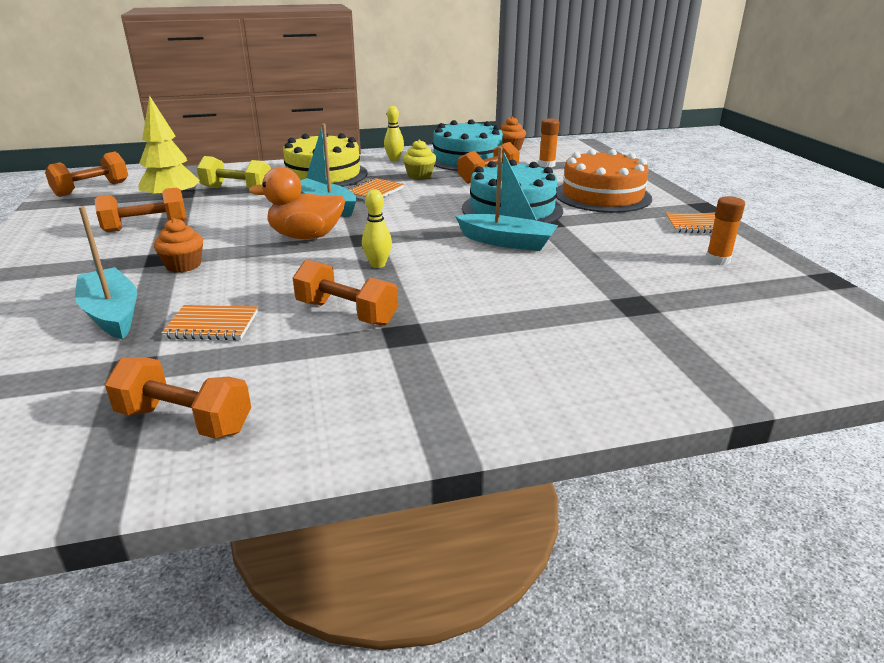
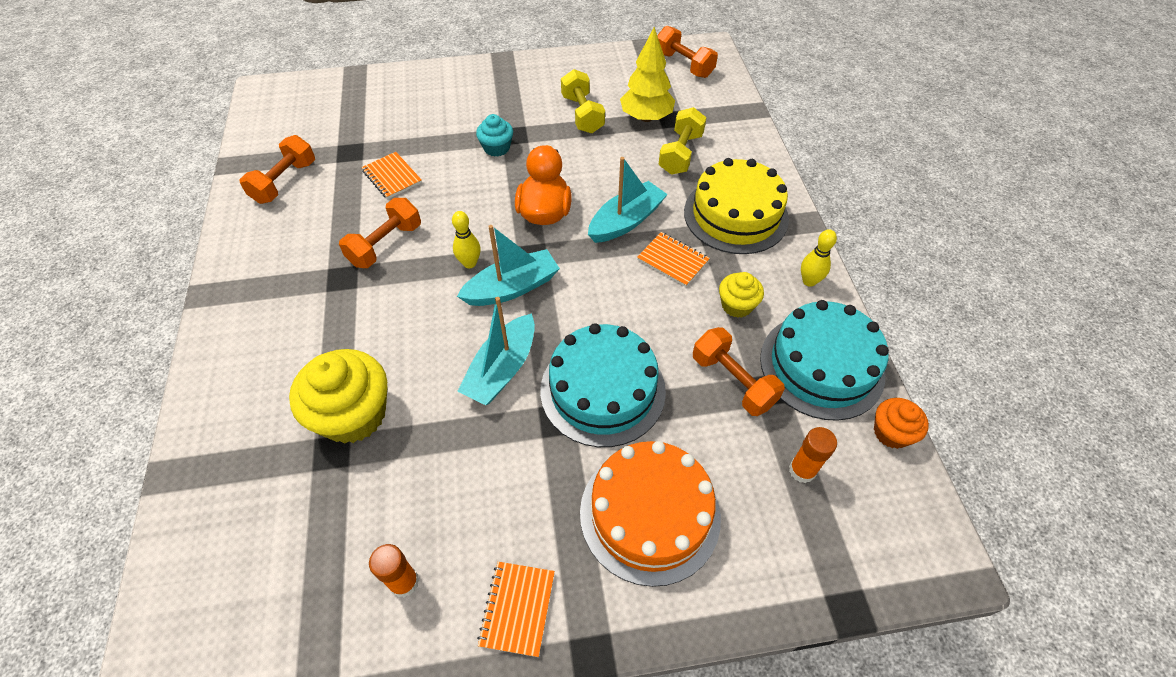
camera: 95 degrees right, 25 degrees up
(112, 314) = (424, 129): turquoise boat -> turquoise boat (512, 288)
(146, 227) = (582, 114): orange dumbbell -> yellow dumbbell
(183, 265) = (496, 148): orange cupcake -> turquoise cupcake
(212, 325) = (392, 177): orange notebook -> orange notebook turned 45 degrees counterclockwise
(588, 299) = (353, 414): none -> yellow cupcake

